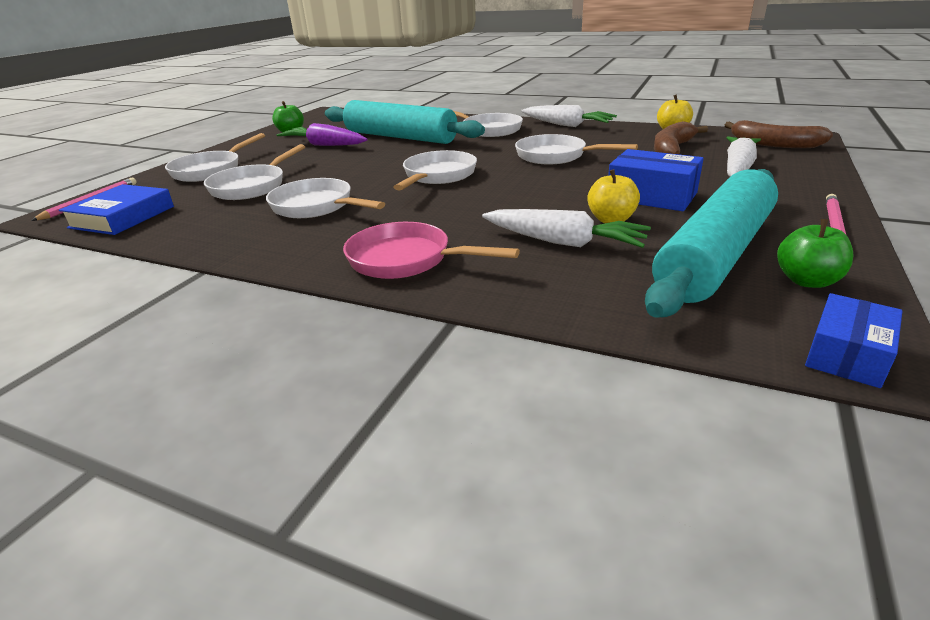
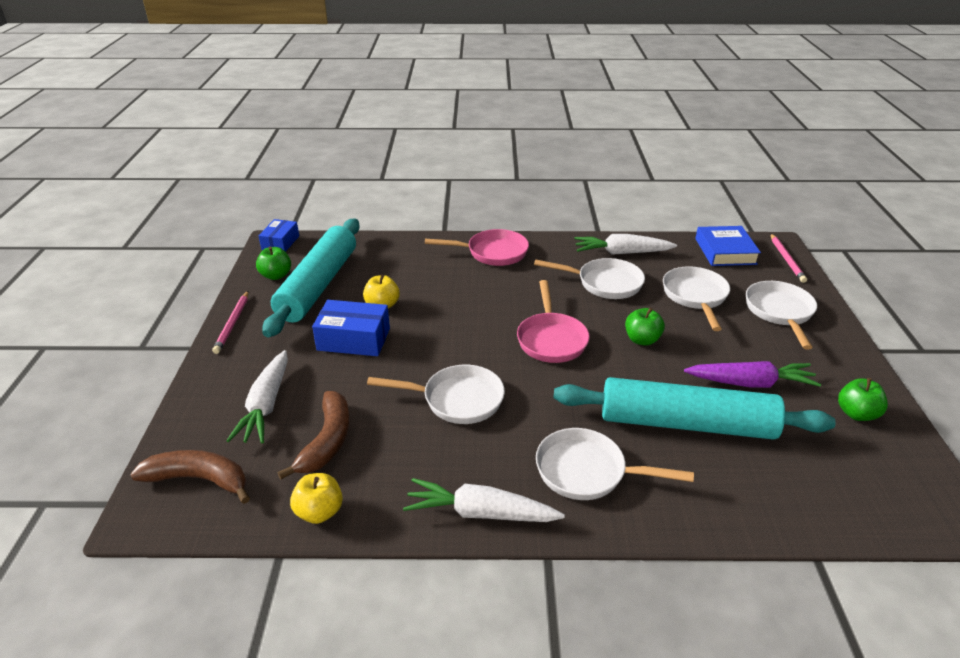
camera: 155 degrees right, 5 degrees up
(358, 168) = (642, 340): none -> green apple
(437, 176) = (551, 339): white pan -> pink pan
(563, 242) = (409, 280): white carrot -> white carrot (621, 253)

